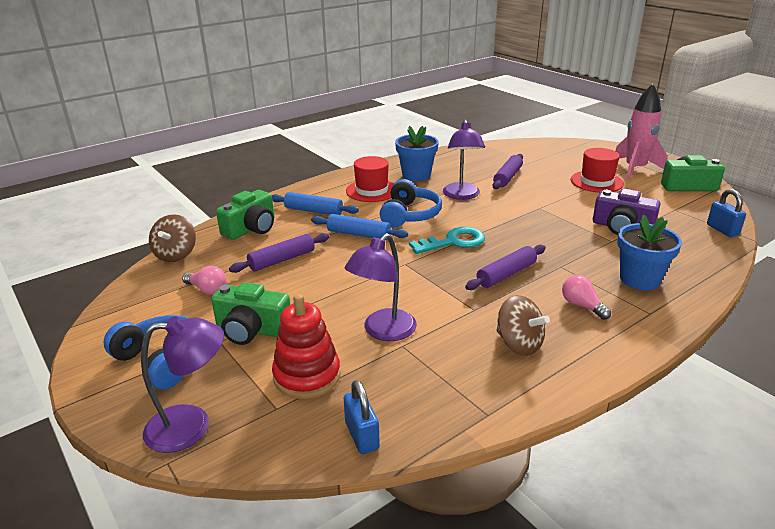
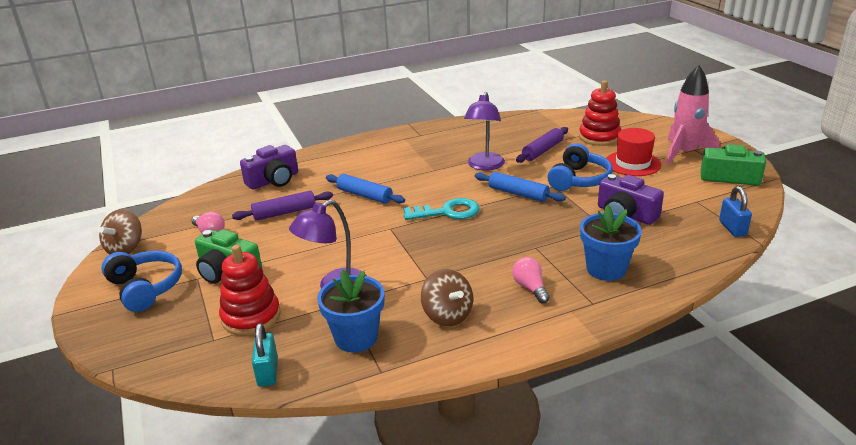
camera: 15 degrees right, 0 degrees up
(176, 255) = (199, 198): brown spinning top -> brown spinning top (125, 249)
(191, 426) = (143, 344): purple lamp -> none
(251, 228) = (273, 180): green camera -> purple camera
(314, 211) = (337, 168): blue rolling pin -> blue rolling pin (518, 193)
(362, 436) = (268, 372): blue padlock -> turquoise padlock
(372, 190) = (401, 153): red hat -> none
(409, 215) = (422, 181): blue headphones -> blue headphones (579, 180)
(416, 175) = (453, 141): blue flower pot -> blue flower pot (356, 338)
(506, 274) = (477, 249): purple rolling pin -> none
(551, 161) = (599, 137): none -> red stacking toy

